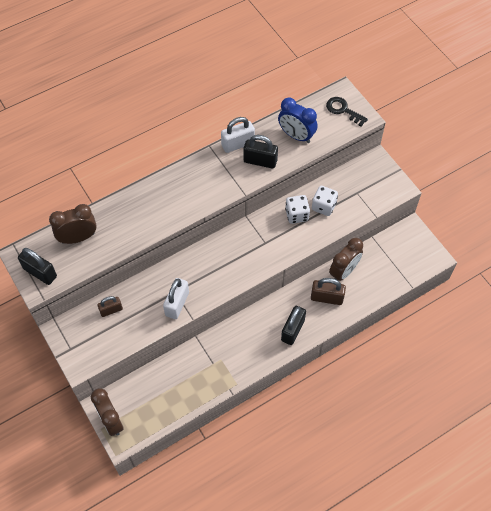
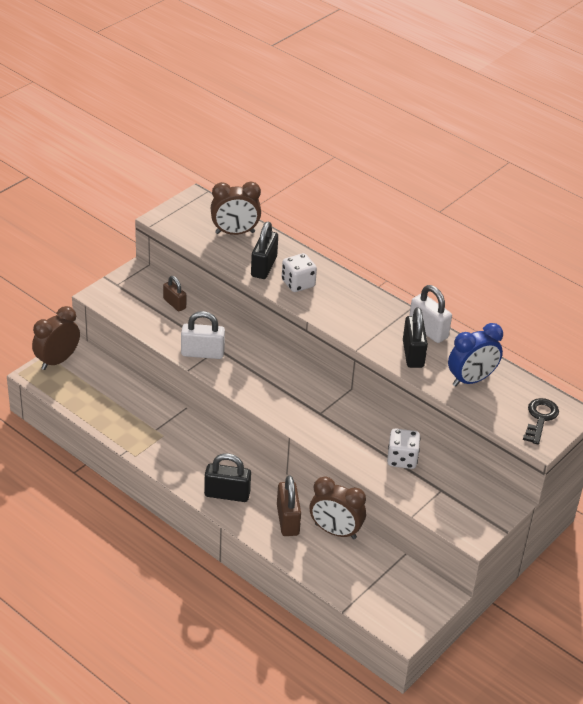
camera: 70 degrees right, 20 degrees down
(40, 272) = (180, 216): black padlock -> black padlock (263, 267)
(78, 238) = (235, 233): brown clock -> brown clock turned 120 degrees clockwise
(296, 135) = (471, 380): blue clock -> blue clock turned 135 degrees counterclockwise
(296, 215) = (375, 435): white dice -> white dice (298, 283)

